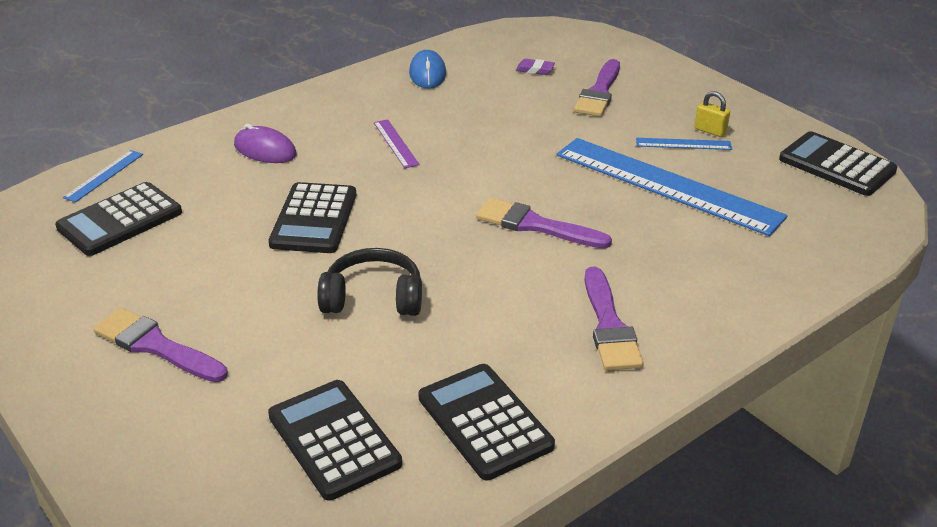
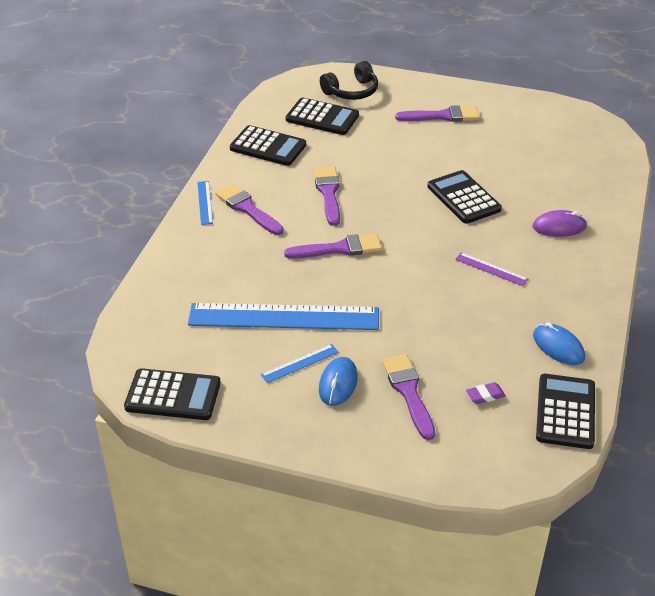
camera: 145 degrees right, 5 degrees up
(104, 175) = (612, 171): blue ruler -> blue ruler (205, 202)
(120, 220) = (557, 154): black calculator -> black calculator (565, 412)
(373, 298) = (377, 173): black headphones -> black headphones (351, 91)
(473, 299) = (328, 193): none -> purple brush
(659, 118) = (338, 383): none -> blue mouse
(710, 131) = (289, 388): yellow padlock -> none

